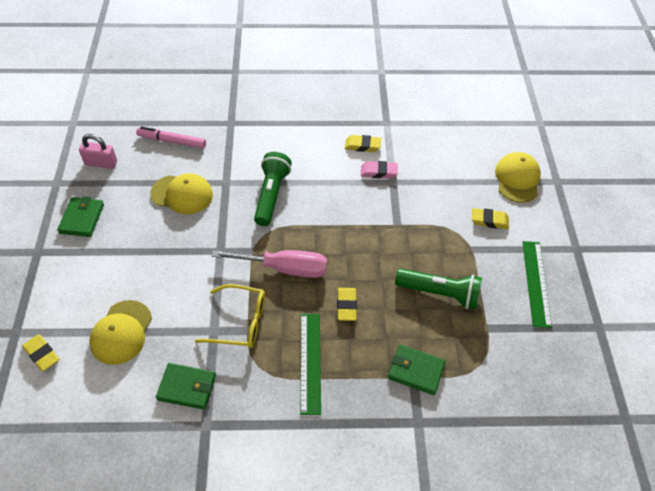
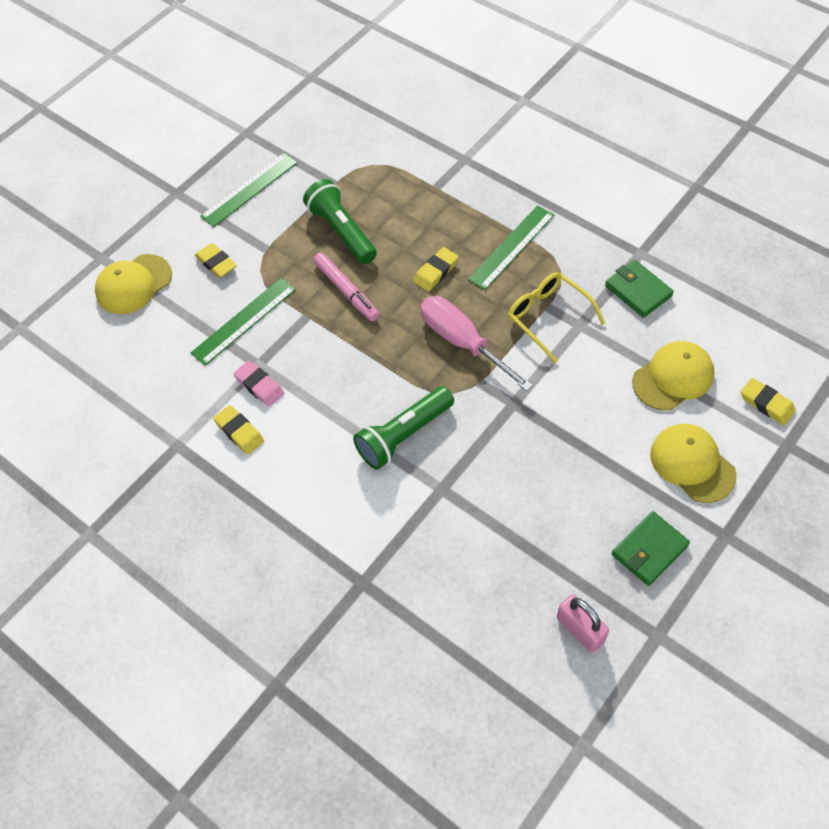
camera: 135 degrees left, 5 degrees up
(41, 354) = (766, 404): yellow eraser -> yellow eraser turned 45 degrees counterclockwise
(172, 141) = (462, 604): pink marker -> pink marker (346, 291)
(182, 194) = (506, 506): yellow cap -> yellow cap (692, 464)
(416, 371) = (429, 190): green wallet -> none
(430, 199) = (244, 321): none -> green ruler

